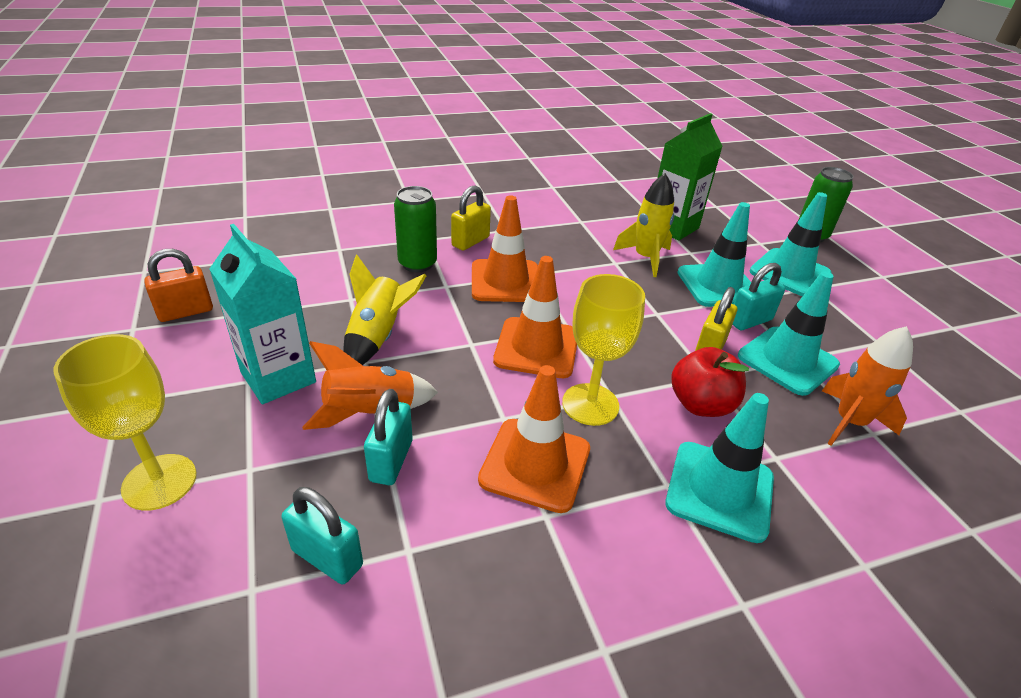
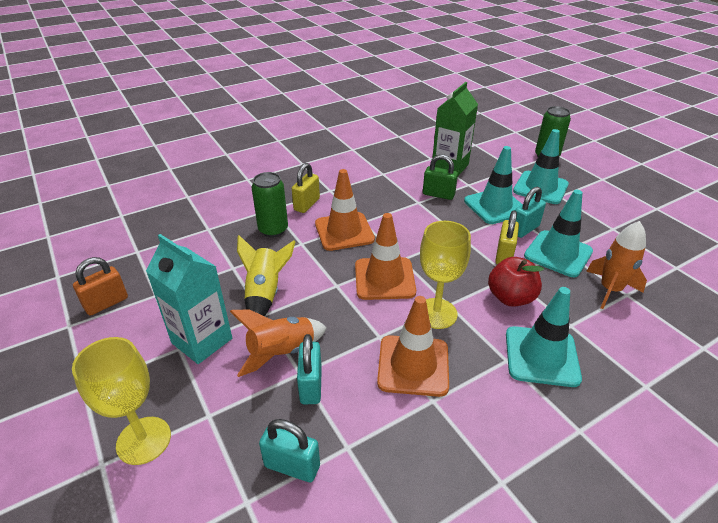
camera: 10 degrees left, 0 degrees up
(645, 258) = (438, 194): yellow rocket -> green padlock

